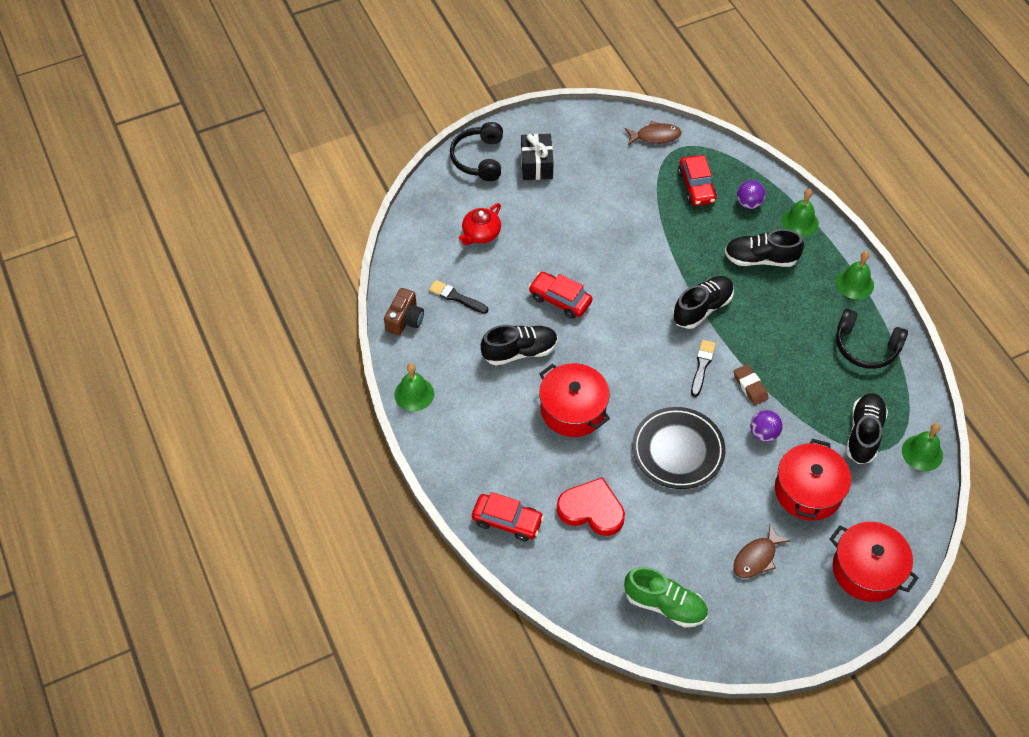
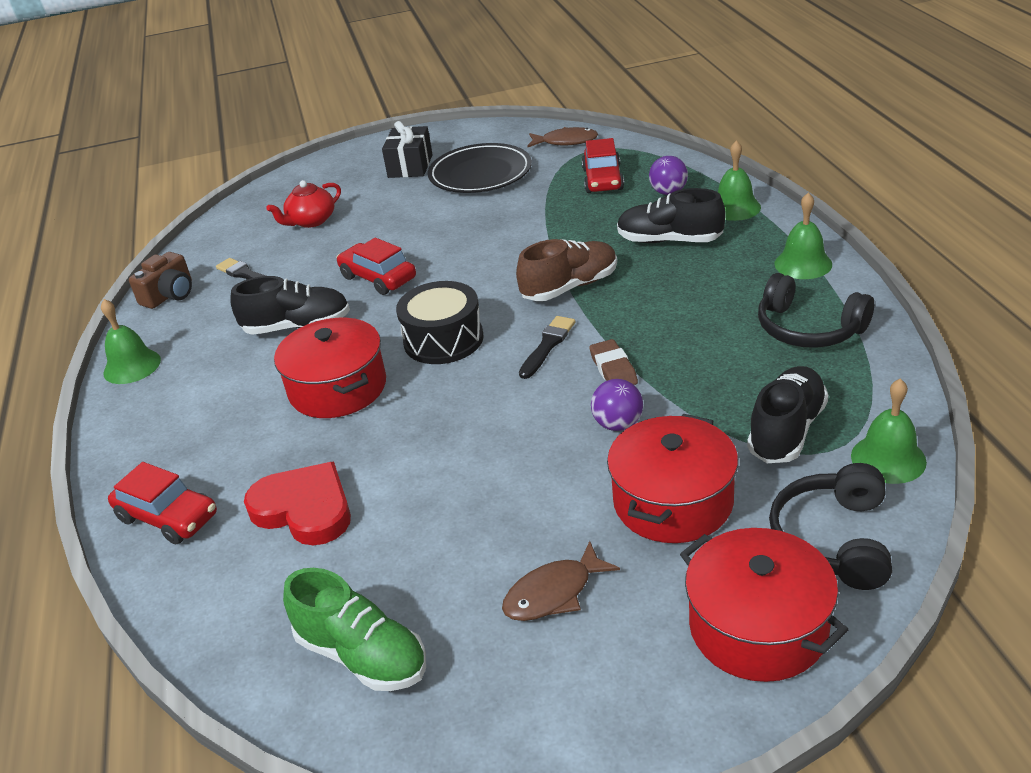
camera: 15 degrees right, 20 degrees down
(479, 158) = (345, 162): black headphones -> black headphones (832, 539)
(629, 362) = (443, 339): none -> black drum
(678, 450) = (473, 440): black plate -> black plate (480, 174)
(702, 308) = (570, 287): black shoe -> brown shoe

